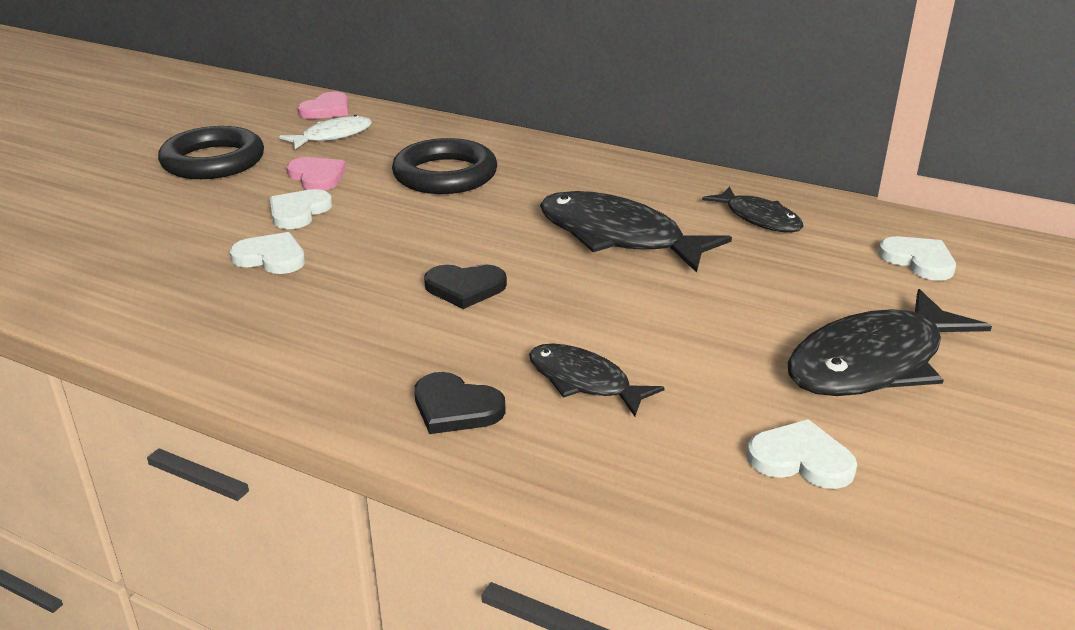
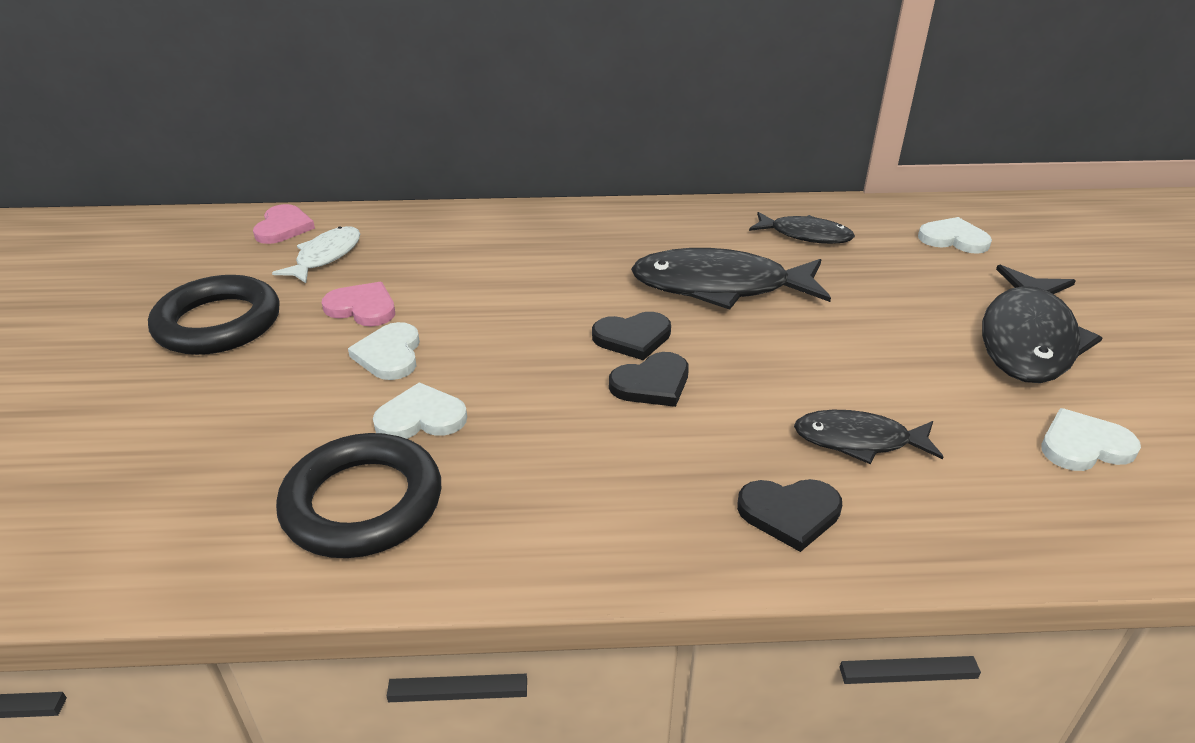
camera: 30 degrees left, 5 degrees up
(445, 175) = (493, 268): black ring -> black ring (363, 503)
(492, 252) = (633, 338): none -> black heart

